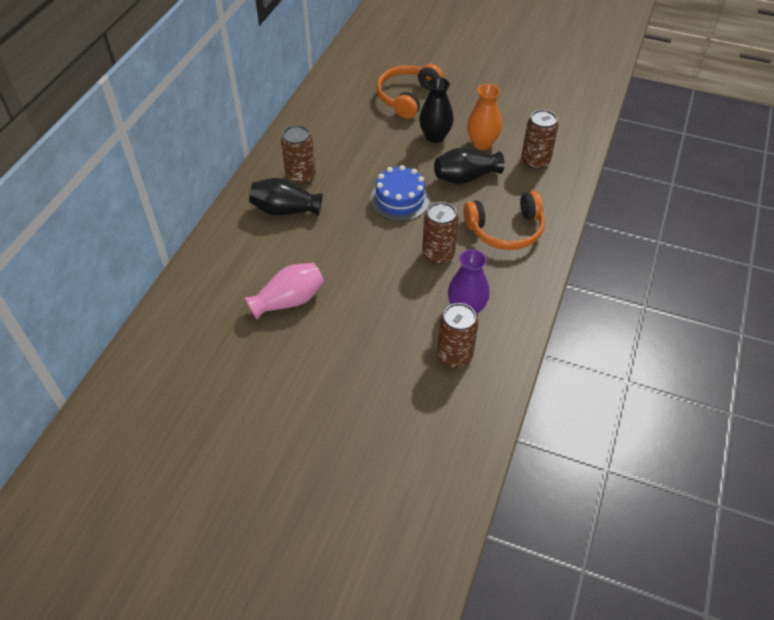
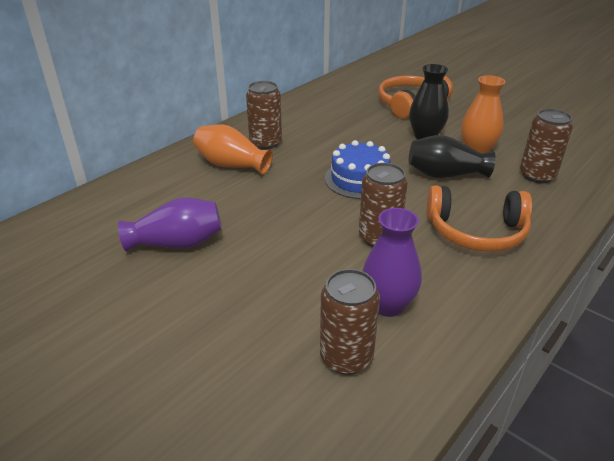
camera: 20 degrees right, 15 degrees down
(285, 210) = (231, 165): black vase -> orange vase
(289, 301) = (177, 243): pink vase -> purple vase

